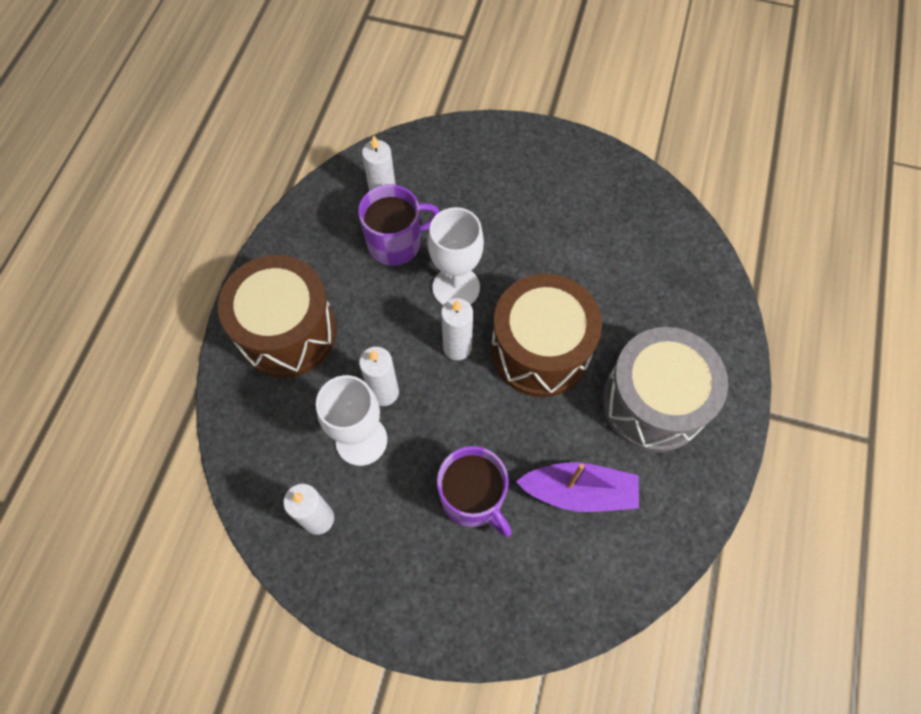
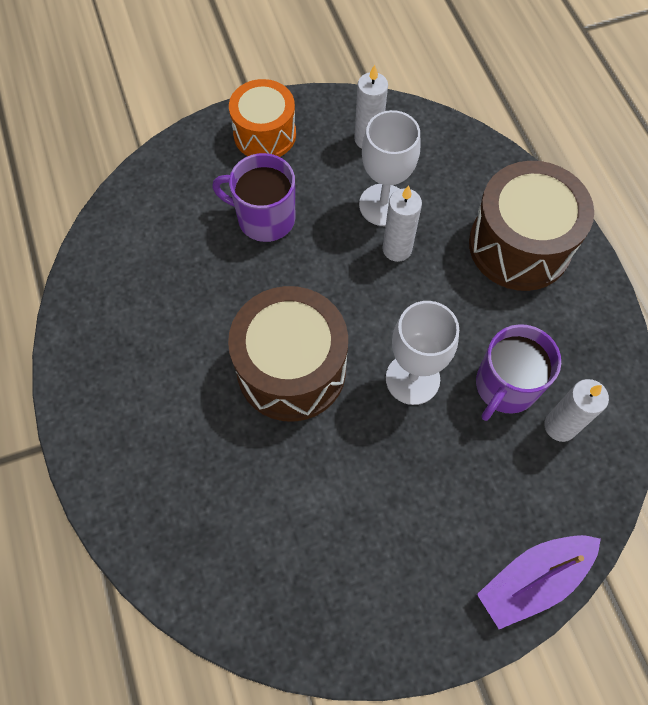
camera: 145 degrees right, 0 degrees up
(409, 596) = (265, 134): none -> orange drum
(457, 347) = (367, 324): white candle -> none
(579, 492) = (182, 272): purple boat -> purple boat (533, 580)
(653, 402) = (158, 386): grey drum -> none

